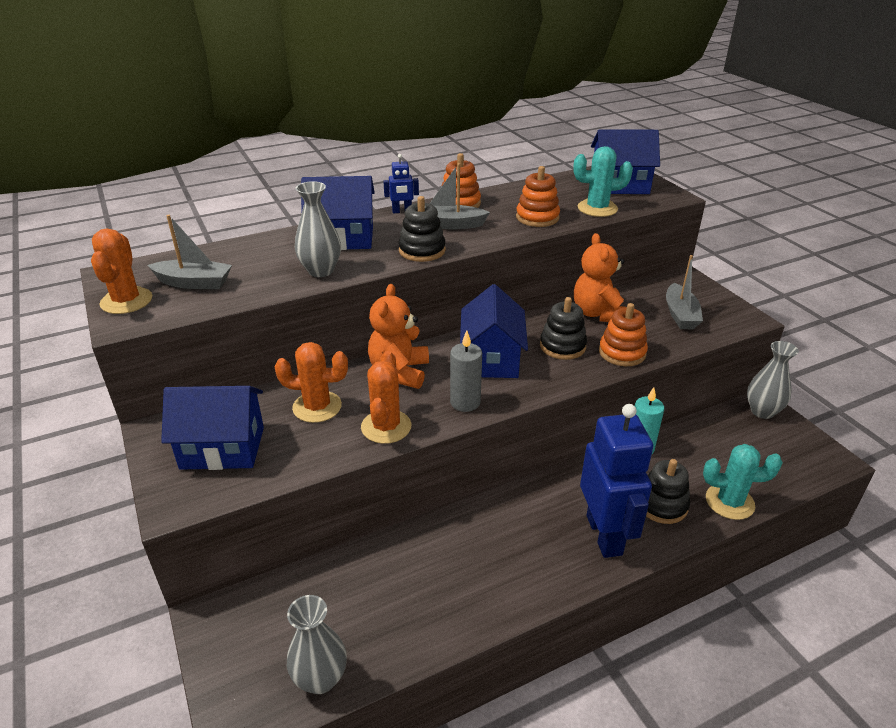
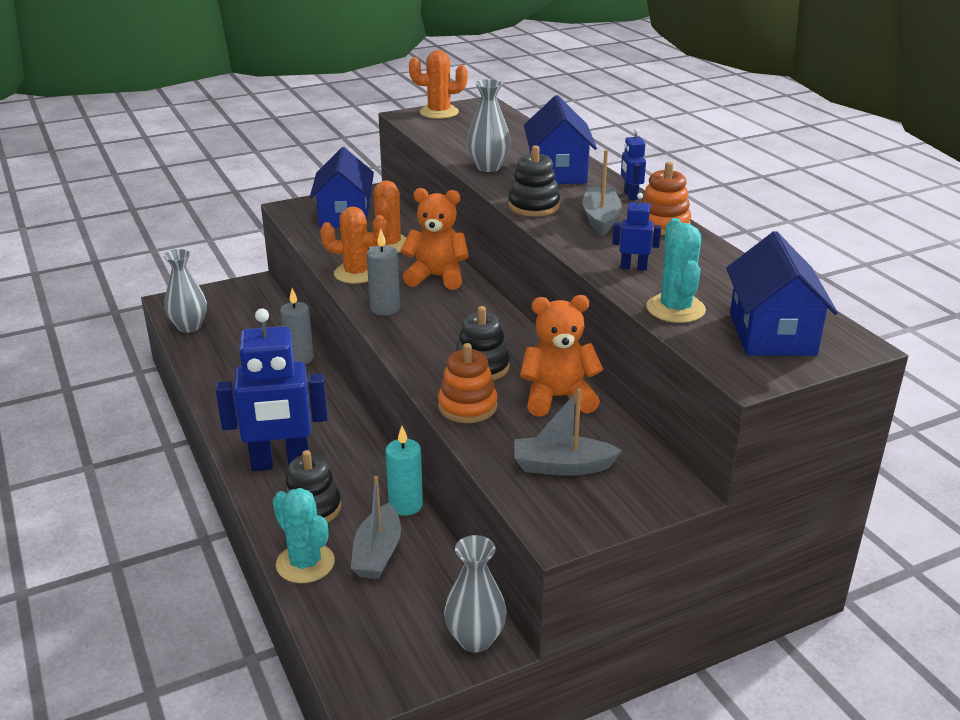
camera: 90 degrees right, 5 degrees down
(194, 283) = (466, 128): grey boat -> grey boat (377, 553)
(413, 543) = (299, 358): none -> grey candle
(491, 359) = (457, 323): blue house -> none
(537, 217) = (633, 267): orange stacking toy -> blue robot
(729, 502) = (305, 563): turquoise cactus -> turquoise cactus turned 45 degrees counterclockwise

